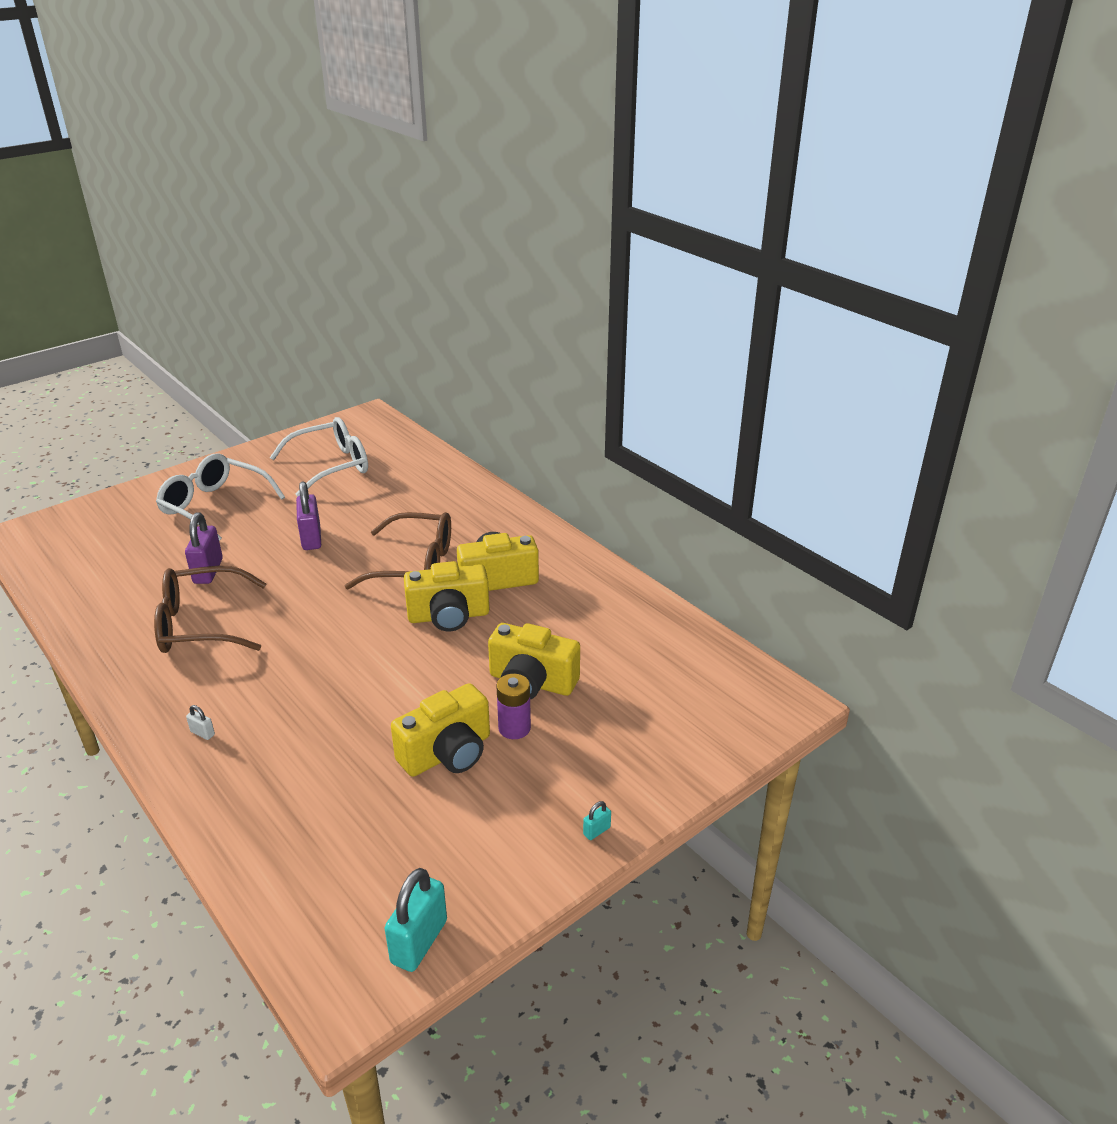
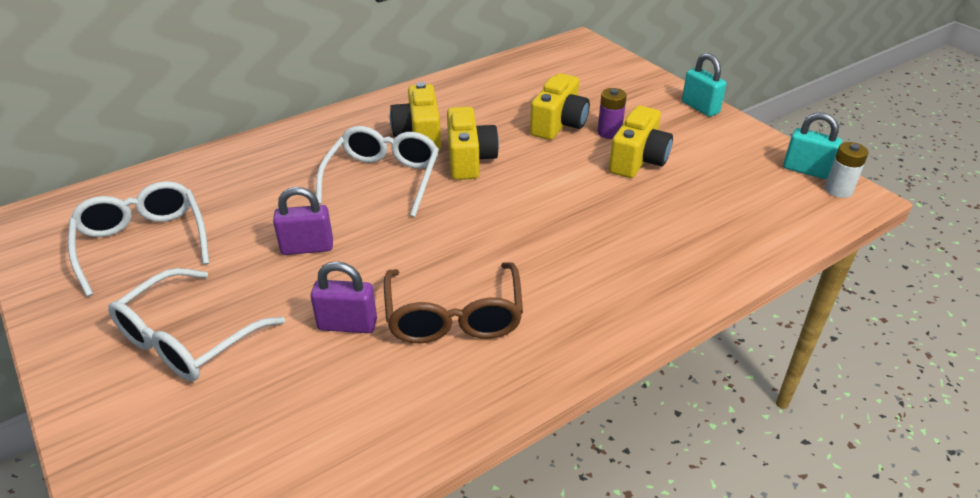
camera: 85 degrees left, 5 degrees up
(202, 733) = (626, 292): white padlock -> none
(364, 974) = (838, 190): none -> white battery
(415, 565) = (383, 178): brown glasses -> white glasses
(447, 753) = (638, 160): yellow camera -> yellow camera turned 60 degrees clockwise
(596, 831) = (700, 107): turquoise padlock -> turquoise padlock, size x2.20

